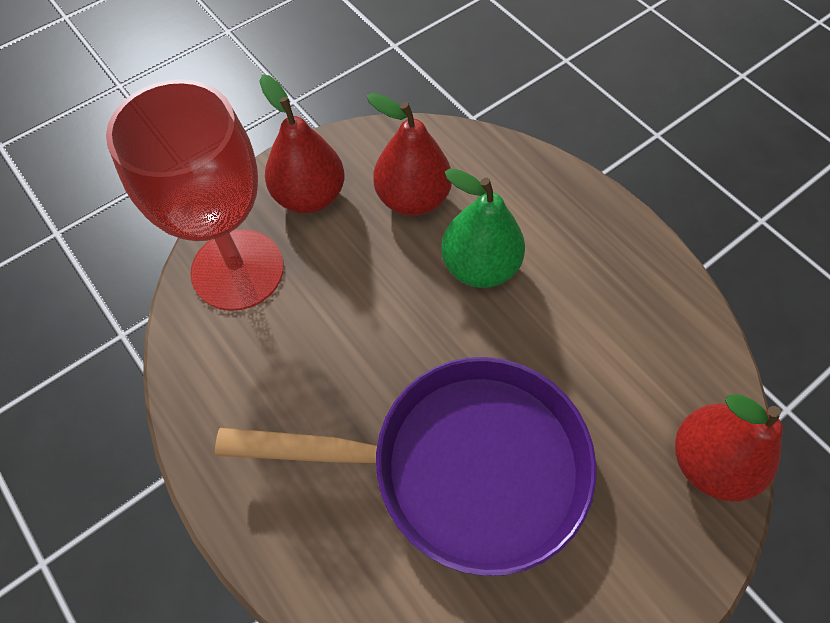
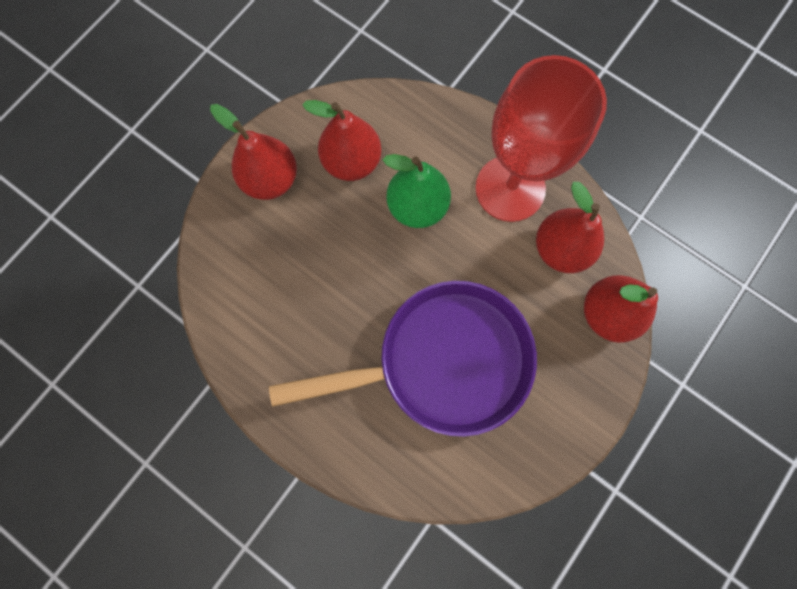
camera: 15 degrees left, 15 degrees up
(237, 270) = (235, 256): red goblet -> red goblet (510, 188)
(658, 361) = (560, 249): none -> red pear

